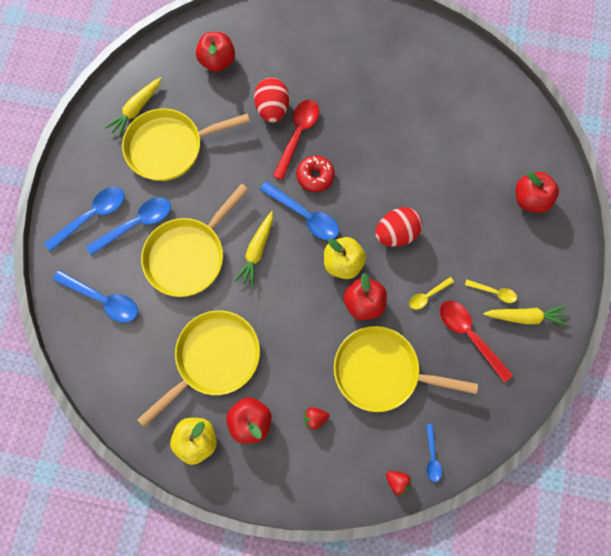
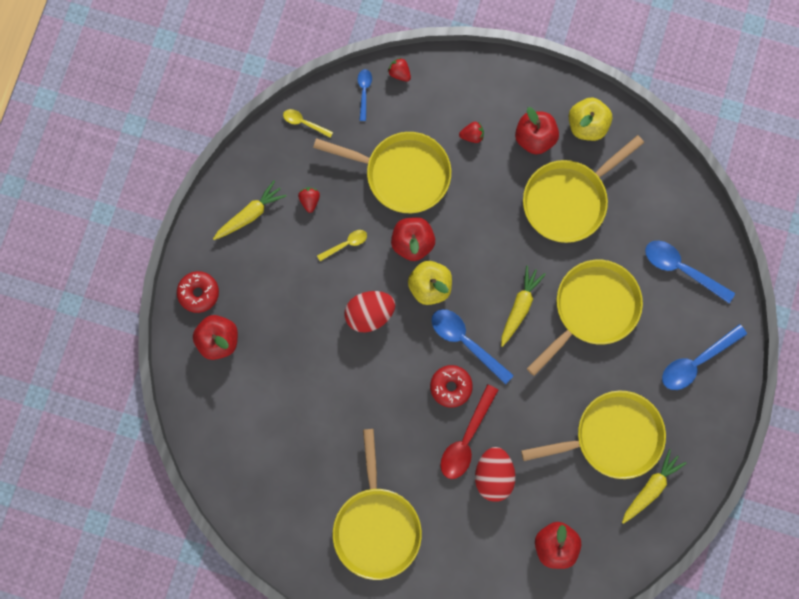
camera: 175 degrees left, 5 degrees up
(136, 224) = (648, 348): blue spoon -> none
(367, 63) = (376, 525): none -> yellow pan
(469, 335) = (310, 200): red spoon -> red strawberry
(494, 292) = (277, 242): yellow spoon -> yellow spoon (304, 123)
(524, 316) = (250, 214): yellow carrot -> yellow carrot turned 135 degrees clockwise
(557, 238) = (199, 293): none -> red donut

